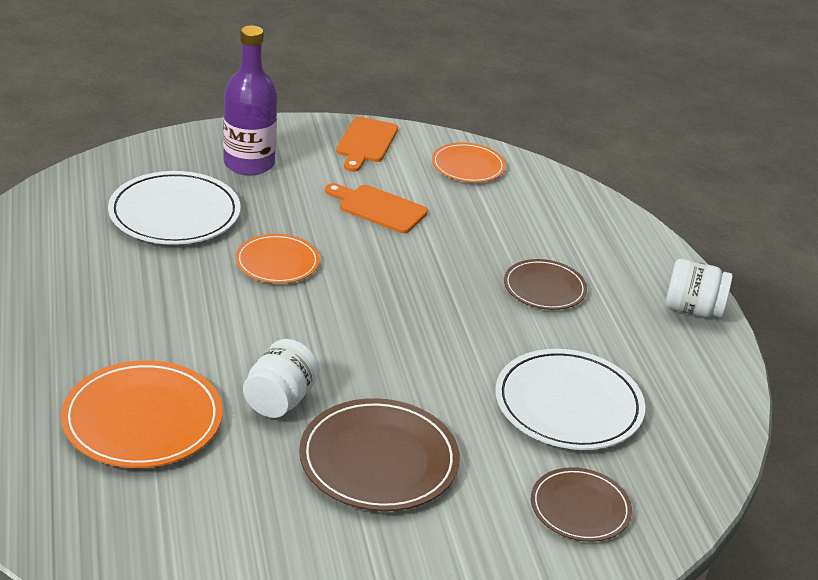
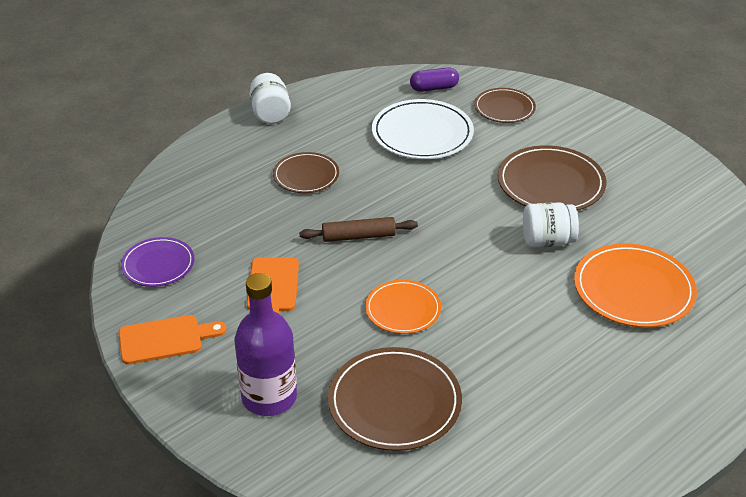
camera: 115 degrees left, 5 degrees up
(174, 213) = (394, 402): white plate -> brown plate
(409, 280) = (358, 236): none -> brown rolling pin
(468, 166) = (158, 265): orange plate -> purple plate
(675, 465) = (434, 88): none -> purple capsule

